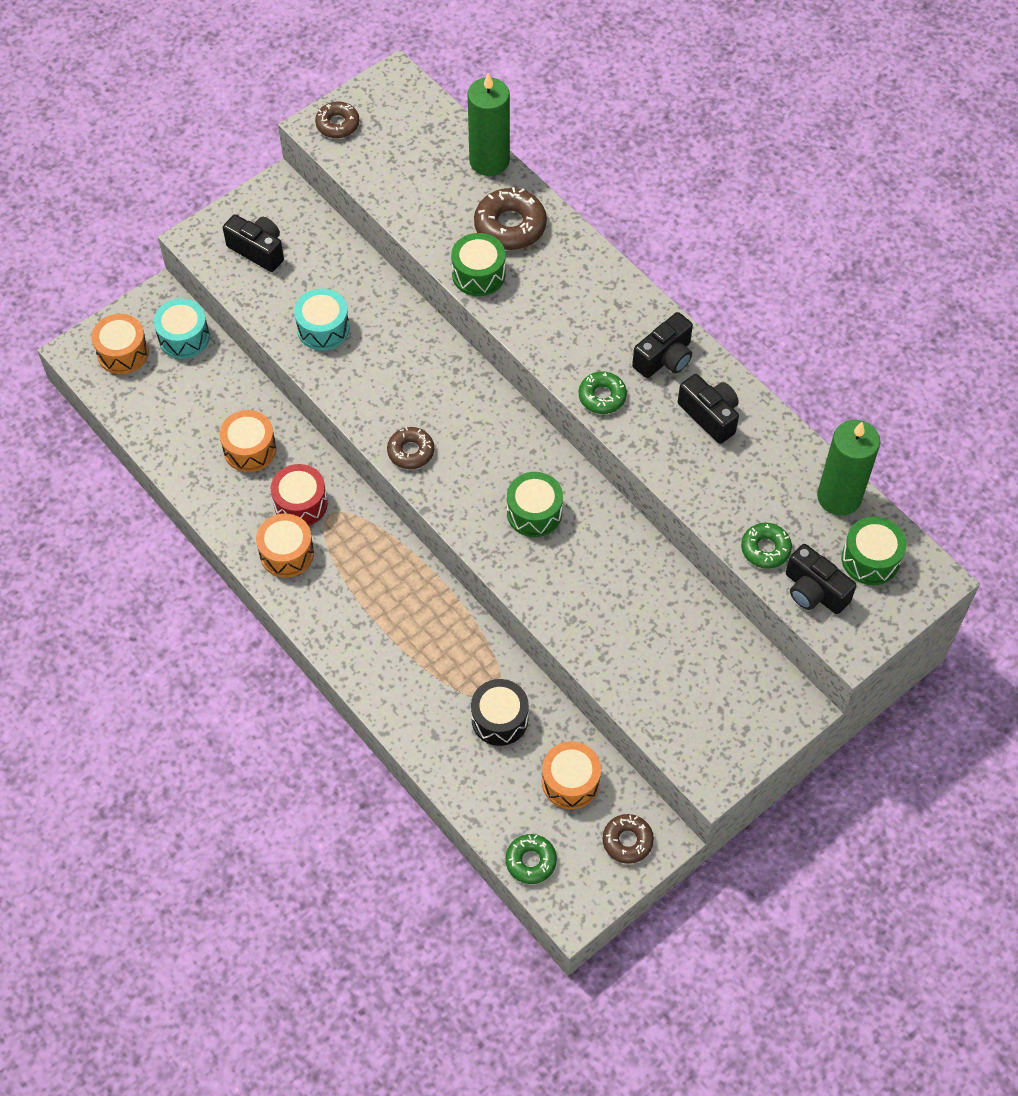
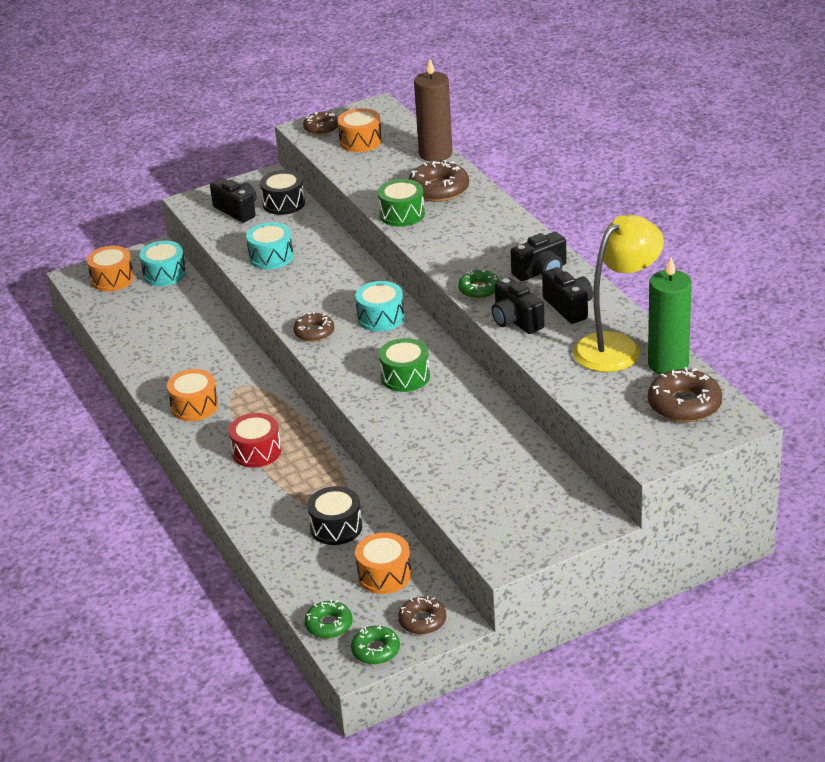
camera: 15 degrees right, 25 degrees down
(250, 449) = (190, 342): orange drum -> orange drum (360, 141)
(300, 503) = (218, 377): red drum -> red drum (256, 451)
(311, 232) = (283, 203): none -> black drum
(481, 419) = (381, 318): none -> turquoise drum
(489, 161) = (435, 154): green candle -> brown candle
(765, 549) = (590, 390): green donut -> green donut (375, 650)
(777, 474) = (617, 346): none -> yellow lamp
(814, 591) = (626, 420): black camera -> black camera (516, 321)
(870, 559) = (684, 404): green drum -> brown donut

